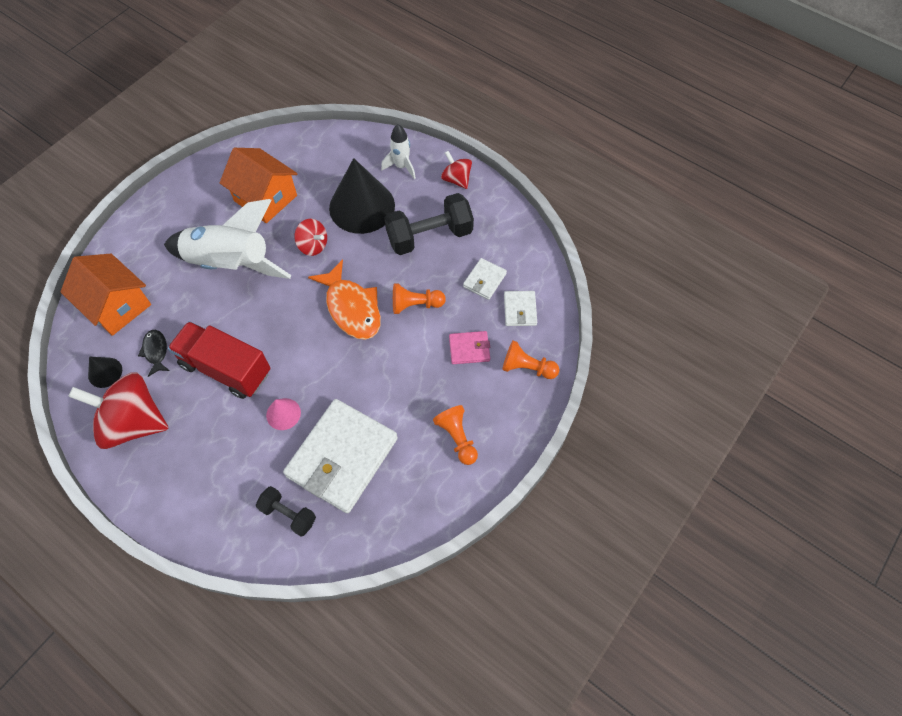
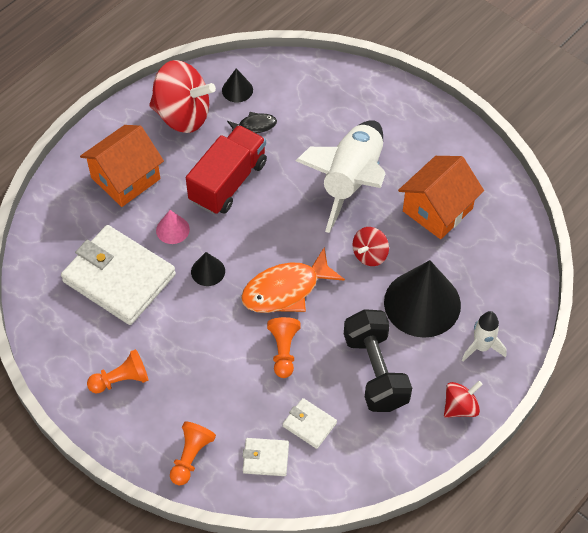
camera: 95 degrees right, 5 degrees down
(117, 306) = (309, 92): orange house -> orange house (125, 178)
(133, 422) = (182, 115): red spinning top -> red spinning top turned 90 degrees clockwise
(288, 514) = (72, 235): black dumbbell -> none
(332, 375) = (208, 271): none -> black cone
(469, 349) = (222, 400): pink wallet -> none

